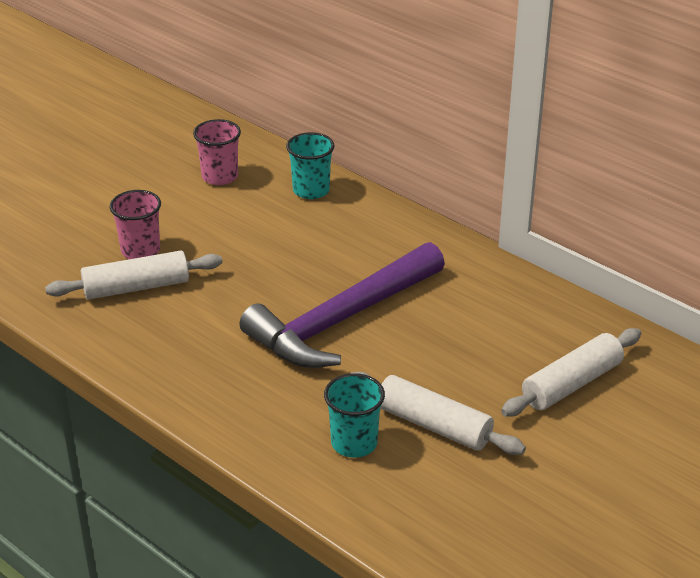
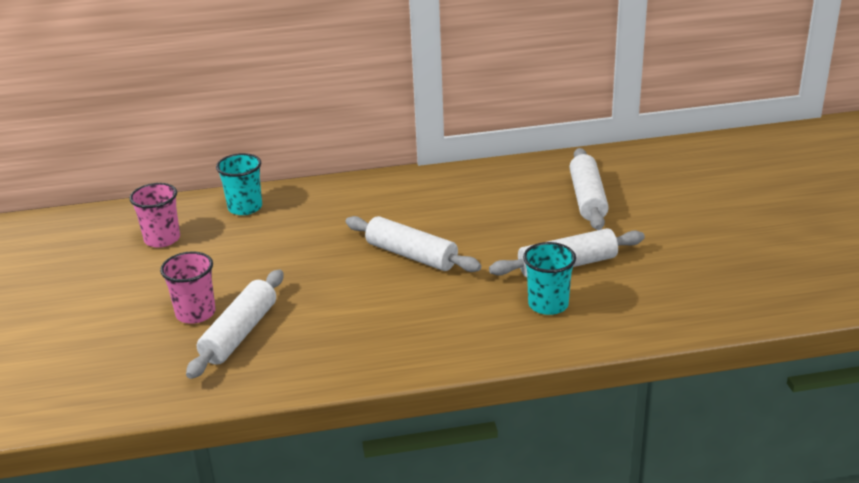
camera: 50 degrees left, 5 degrees down
(342, 320) = (411, 255): purple hammer -> white rolling pin

